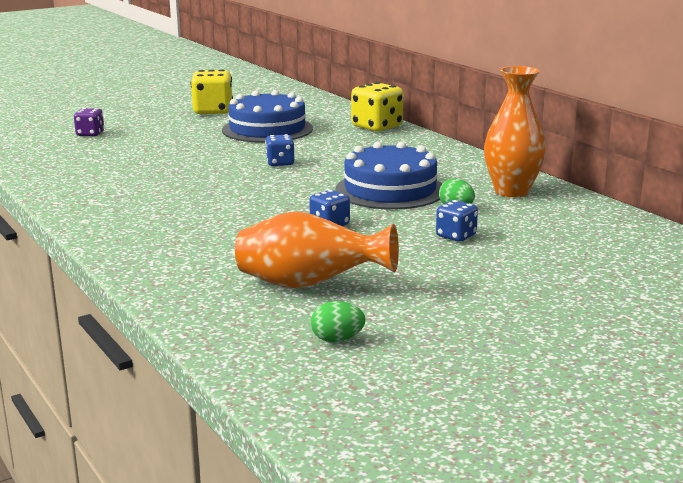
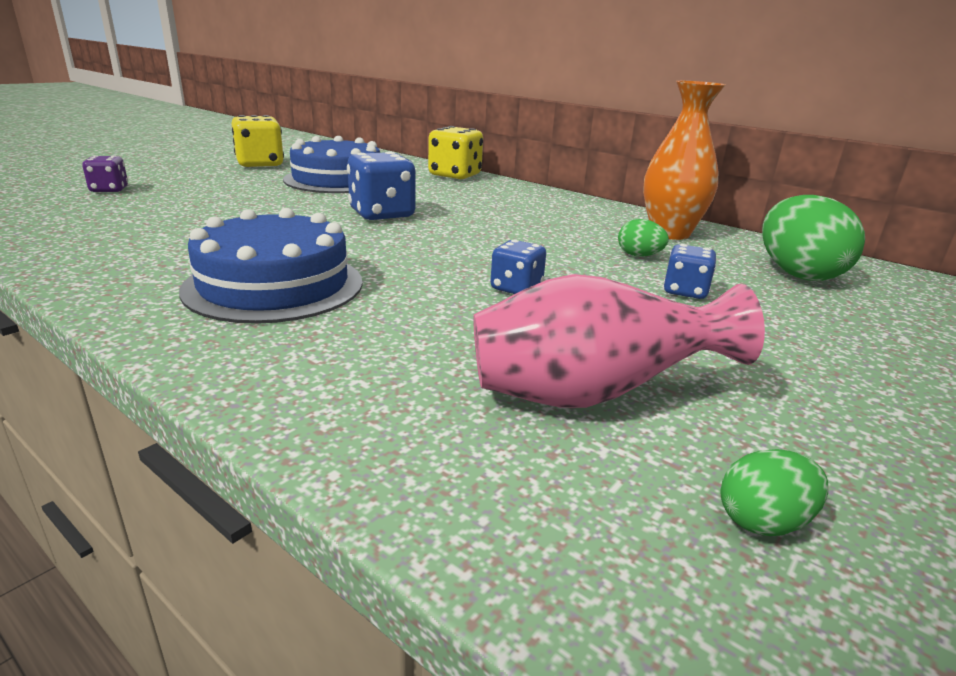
camera: 20 degrees left, 5 degrees up
(280, 163) = (382, 214): blue dice -> blue dice, size x1.72
(309, 285) = (589, 396): orange vase -> pink vase
(390, 190) = (541, 238): blue cake -> blue cake (274, 285)
(575, 231) = (797, 274): none -> green egg

